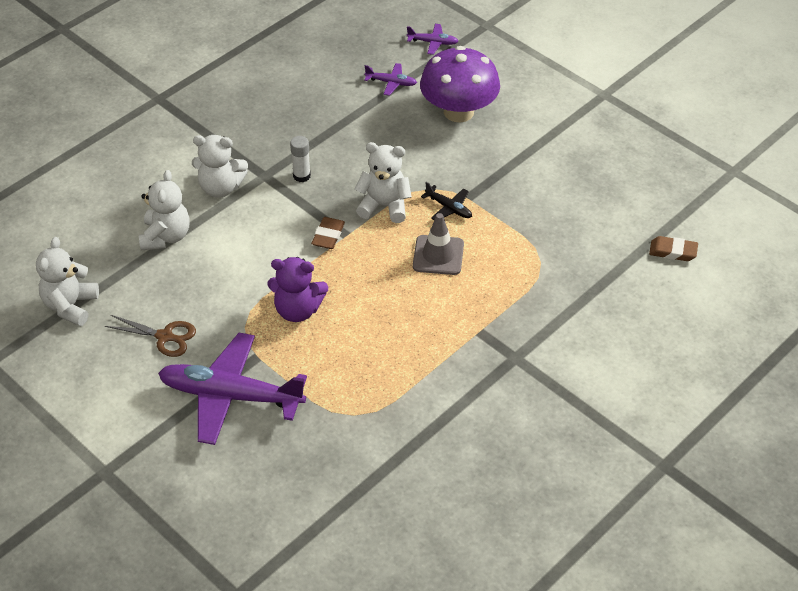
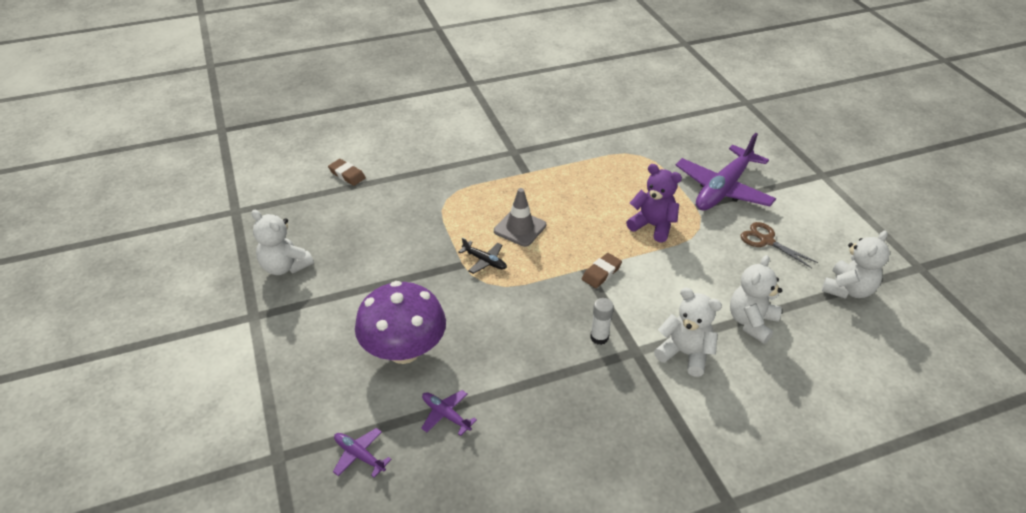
camera: 155 degrees left, 5 degrees down
(231, 396) = (723, 189): purple plane -> purple plane turned 90 degrees clockwise
(384, 206) = (538, 281): white teddy bear -> white teddy bear (285, 266)
(448, 208) = (484, 261): black plane -> black plane turned 150 degrees clockwise

